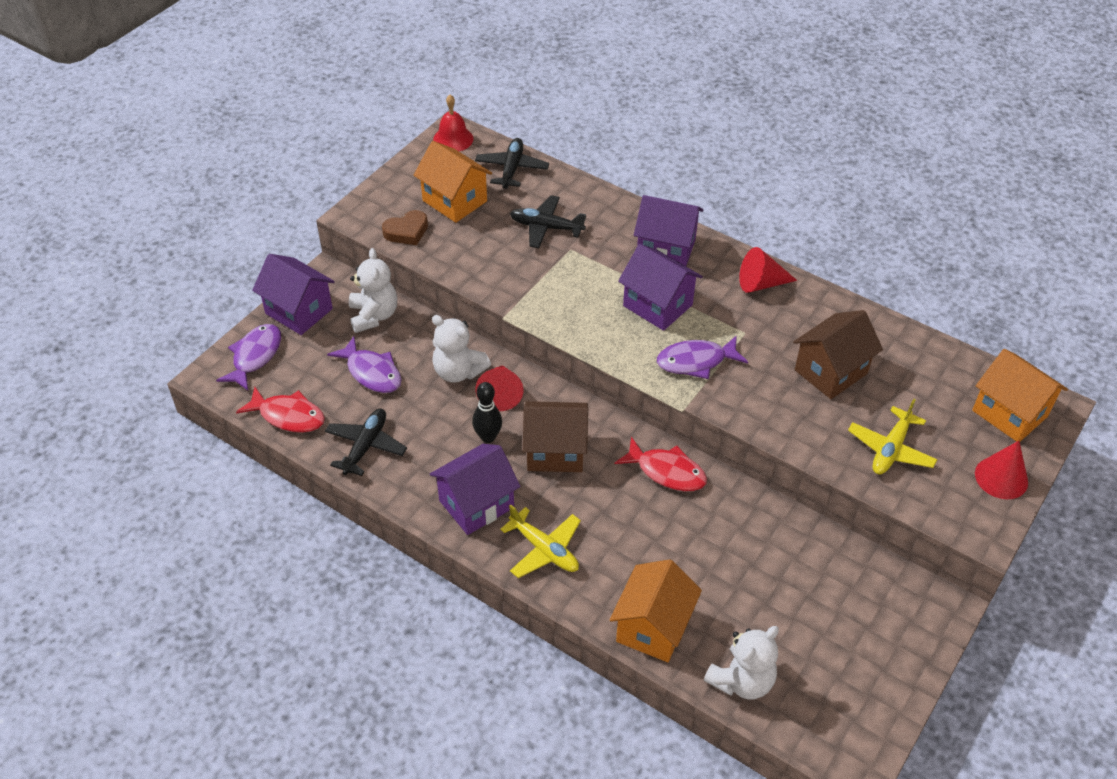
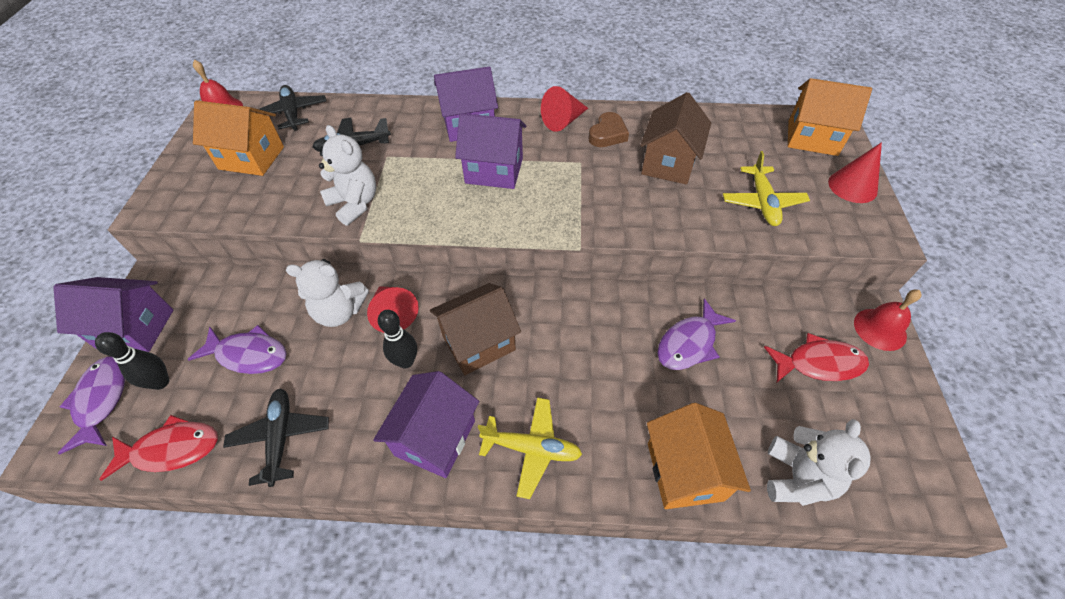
camera: 30 degrees left, 5 degrees up
(300, 363) = (161, 382): none -> black bowling pin
(374, 316) = (223, 297): white teddy bear -> white teddy bear (355, 204)
(407, 231) = (215, 202): brown heart -> brown heart (607, 134)
(666, 472) = (587, 311): red fish -> red fish (819, 363)
(696, 361) = (559, 202): purple fish -> purple fish (689, 343)
(932, 621) = (880, 329): none -> red bell

